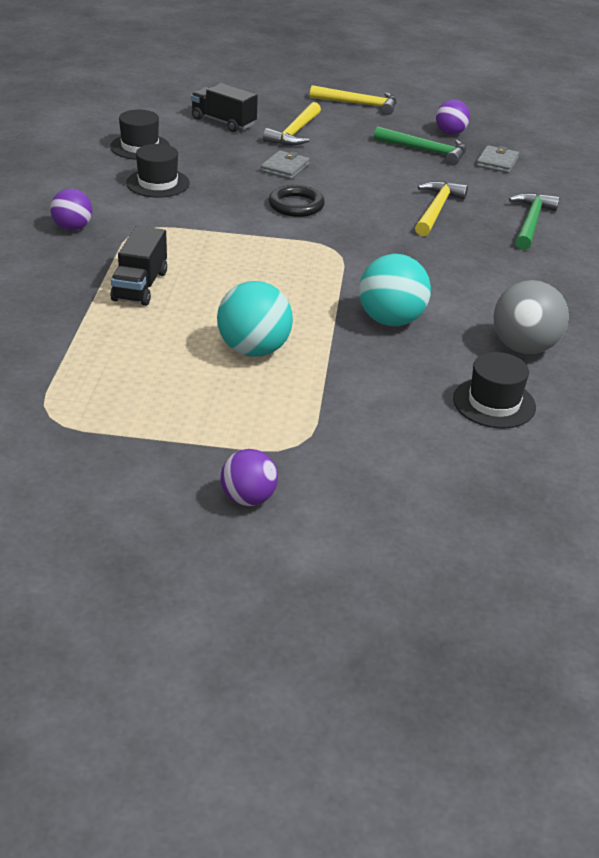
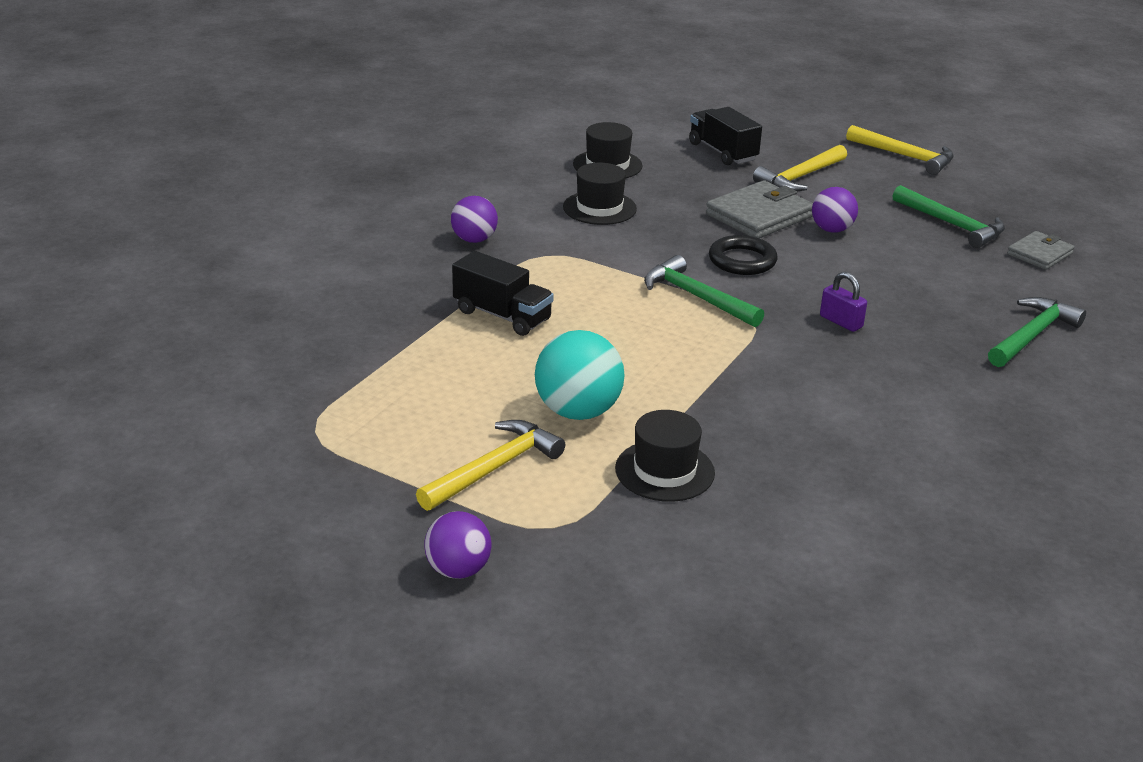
camera: 25 degrees right, 5 degrees down
(140, 286) = (502, 315): black truck -> black truck turned 90 degrees counterclockwise
(282, 240) = (697, 297): none -> green hammer
(285, 168) = (759, 215): grey wallet -> grey wallet, size x1.65
(391, 320) = (763, 414): turquoise ball -> none
(398, 238) = (841, 322): none -> purple padlock
(436, 210) = (915, 297): yellow hammer -> yellow hammer (494, 468)
(450, 133) = (1001, 208): purple ball -> purple ball (831, 230)
(494, 403) = (823, 539): black hat -> black hat (664, 471)
(524, 347) = (911, 483): grey ball -> none

